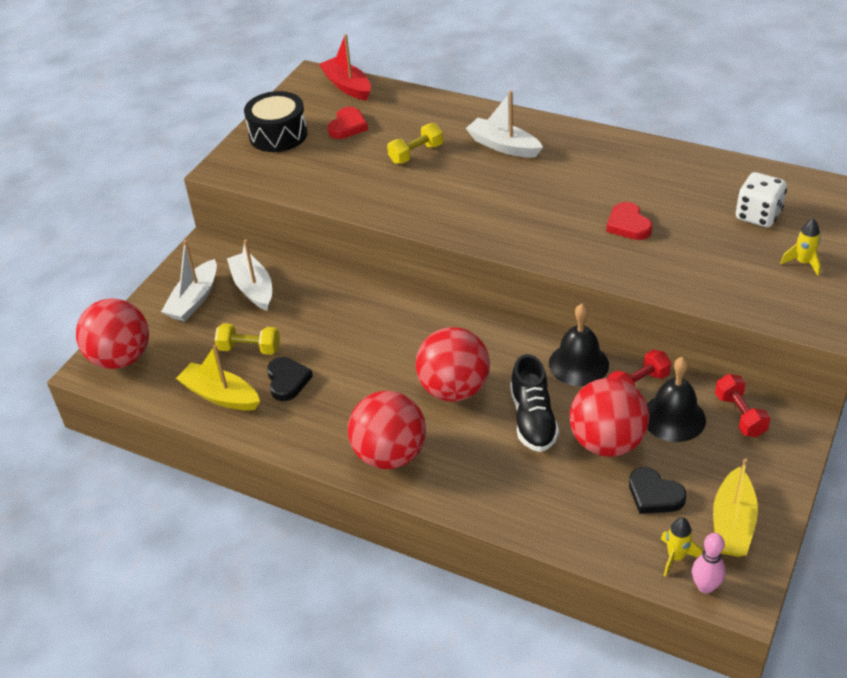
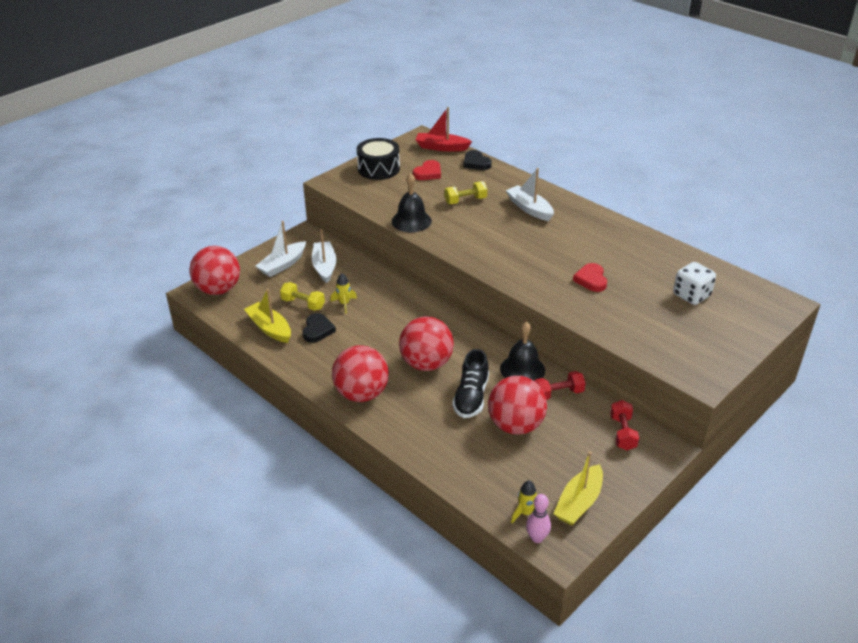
camera: 15 degrees right, 5 degrees down
(347, 86) = (441, 147): red boat -> red boat turned 60 degrees counterclockwise
(654, 495) = (532, 468): black heart -> black heart (476, 163)
(673, 417) = (572, 422): black bell -> black bell (411, 221)
(803, 263) = (708, 335): yellow rocket -> yellow rocket (344, 304)

